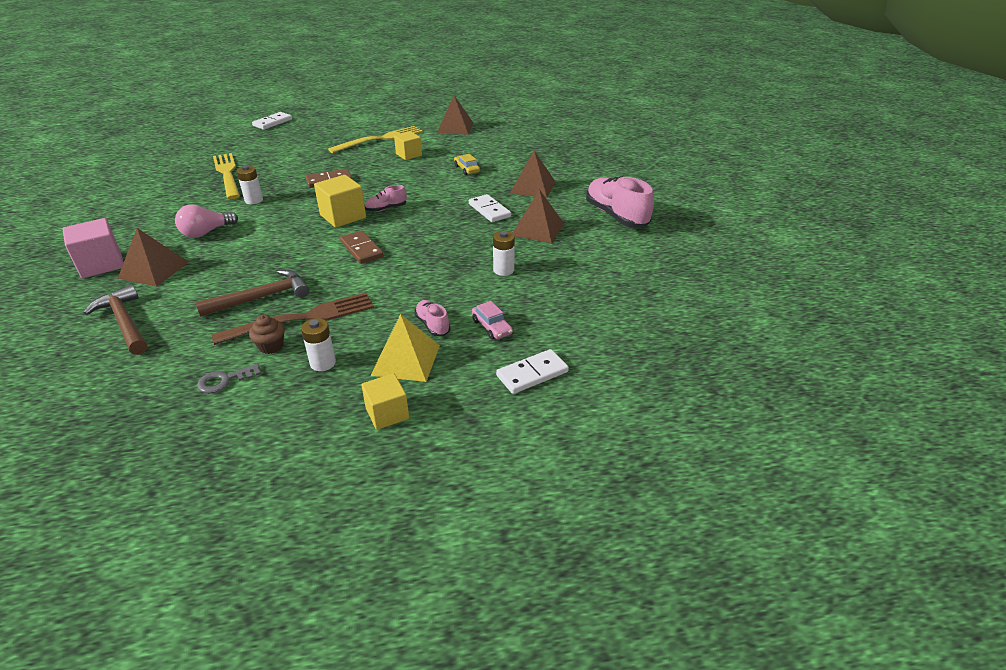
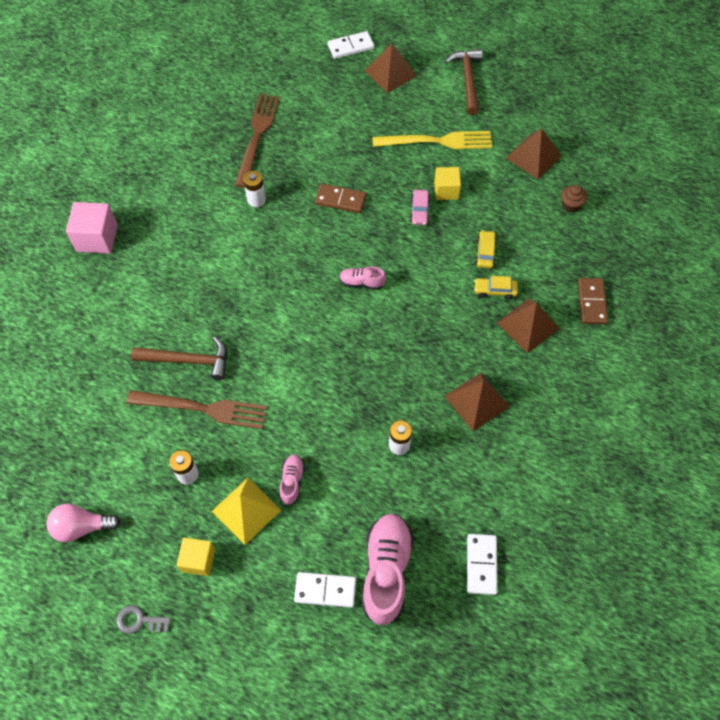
camera: 35 degrees right, 25 degrees up
(125, 322) = (82, 332): brown hammer -> brown hammer (468, 80)
(153, 270) = (130, 270): brown pyramid -> brown pyramid (390, 73)
(206, 233) = (193, 234): pink light bulb -> pink light bulb (82, 527)
(224, 380) = (115, 449): grey key -> grey key (139, 620)
(227, 174) = (257, 135): yellow fork -> brown fork
(271, 346) = (164, 429): brown cupcake -> brown cupcake (570, 205)
(343, 216) = (316, 273): yellow cube -> none
(361, 249) = (301, 338): brown domino -> brown domino (591, 302)
(489, 210) = (454, 342): white domino -> white domino (481, 564)
(492, 181) = (495, 290): none -> yellow car
(492, 327) = (335, 515): pink car -> pink car (419, 211)
(616, 216) = (571, 426): pink shoe -> pink shoe (386, 571)

